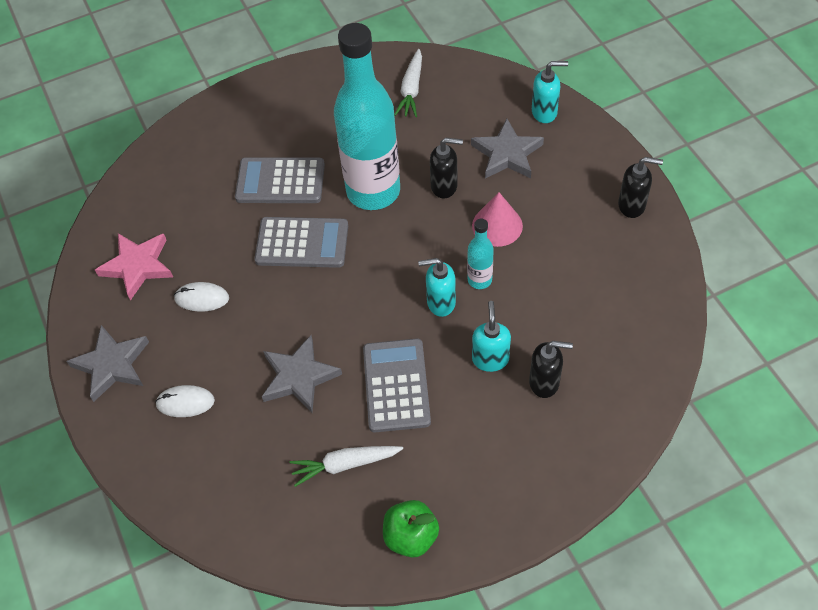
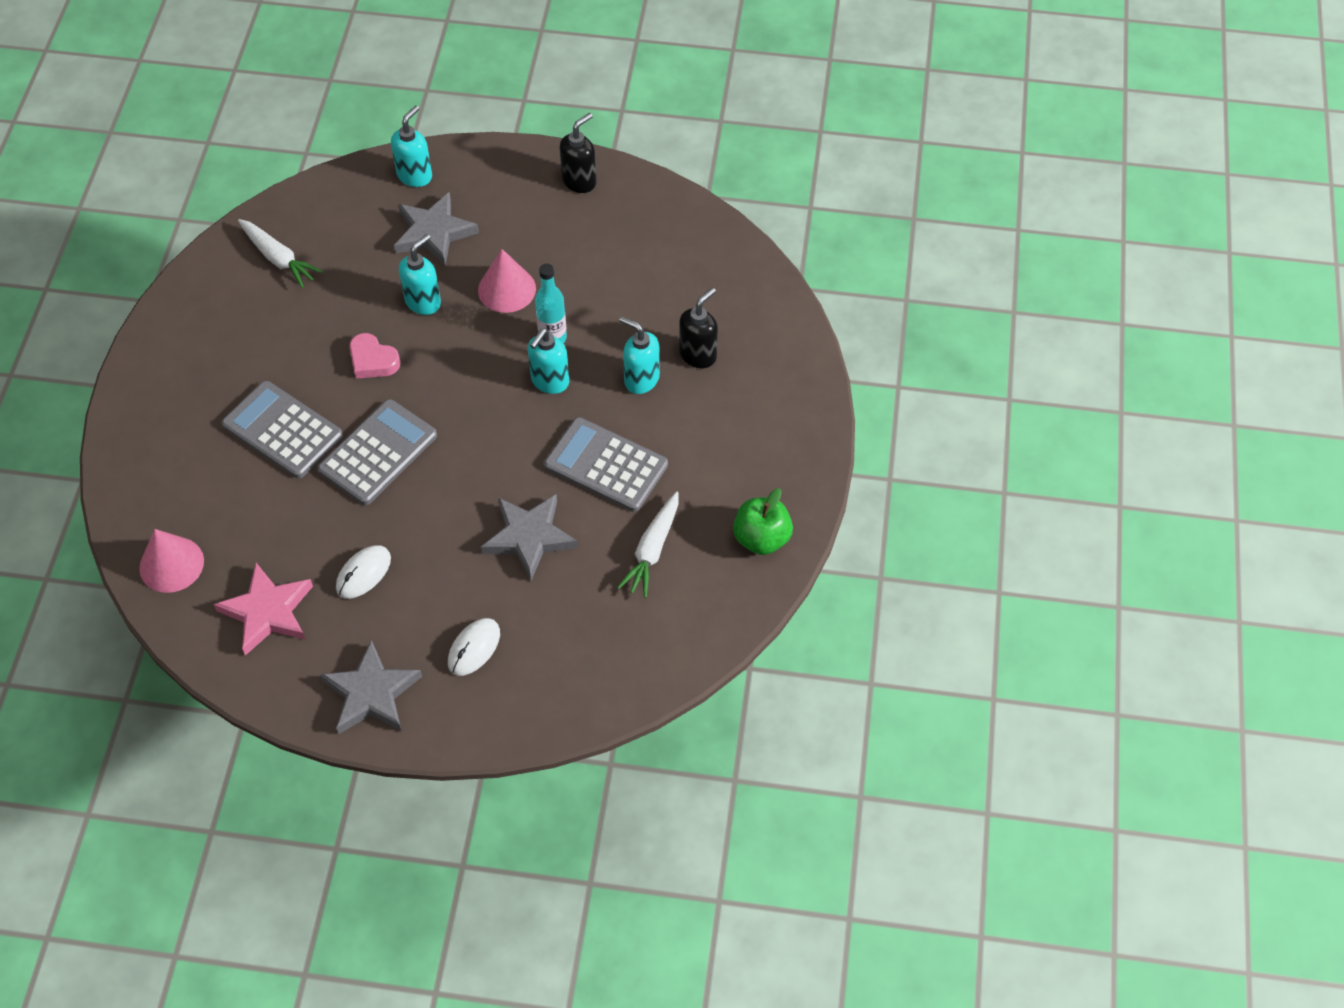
camera: 60 degrees left, 0 degrees up
(140, 194) = (171, 564): none -> pink cone
(280, 181) = (283, 430): grey calculator -> grey calculator turned 90 degrees clockwise
(373, 191) = (373, 360): turquoise bottle -> pink heart
(444, 186) = (423, 302): black soap dispenser -> turquoise soap dispenser

